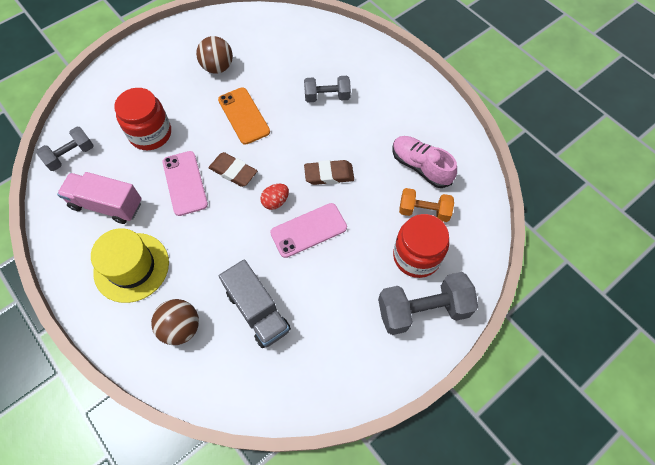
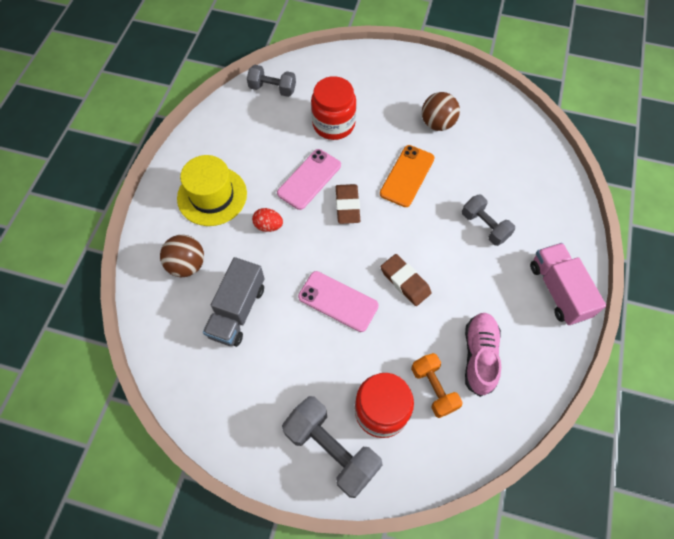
camera: 55 degrees right, 0 degrees up
(107, 205) = (250, 142): pink truck -> pink truck (558, 290)
(275, 201) = (345, 257): red egg -> red egg (268, 226)

